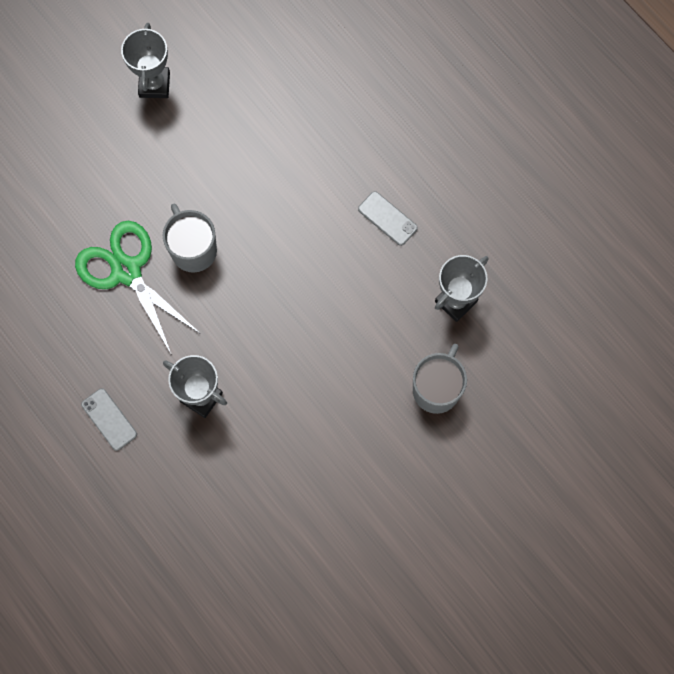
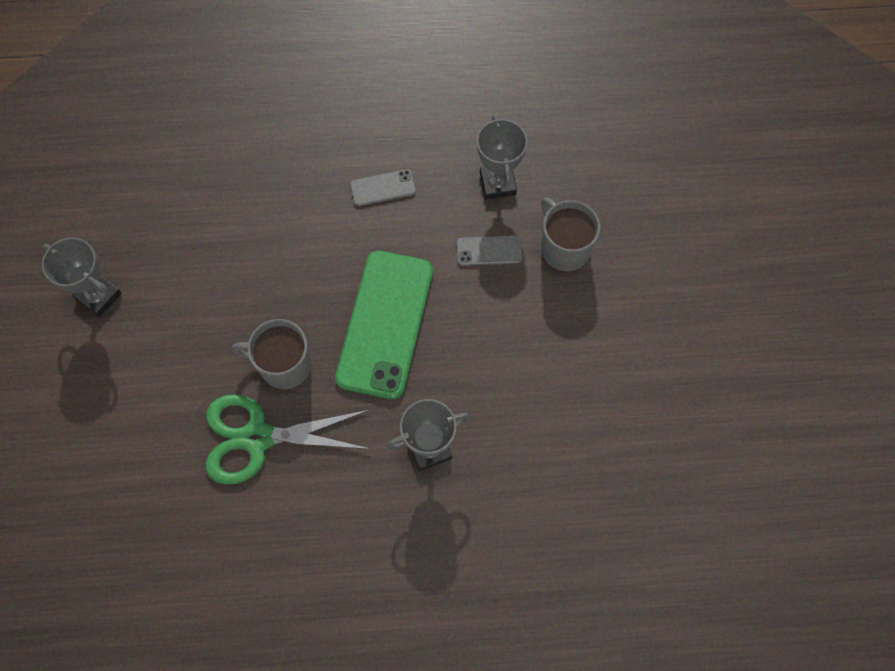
camera: 55 degrees left, 5 degrees down
(109, 419) = (390, 548): grey phone -> grey phone (489, 251)
(276, 298) = (385, 324): none -> green phone

